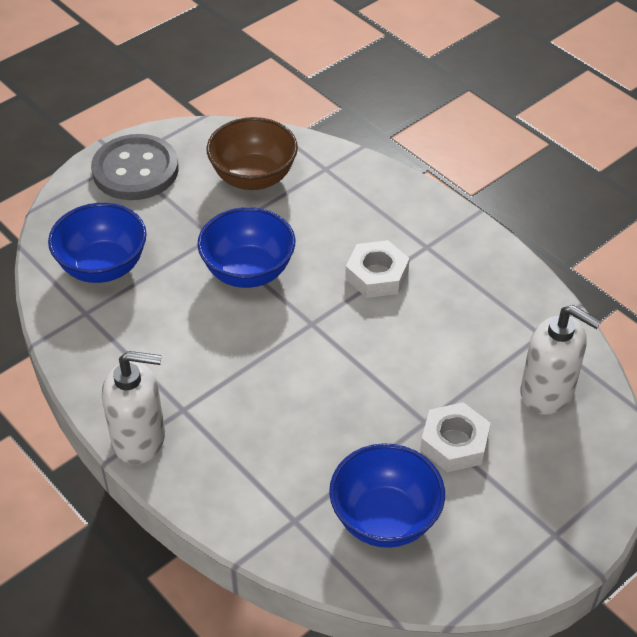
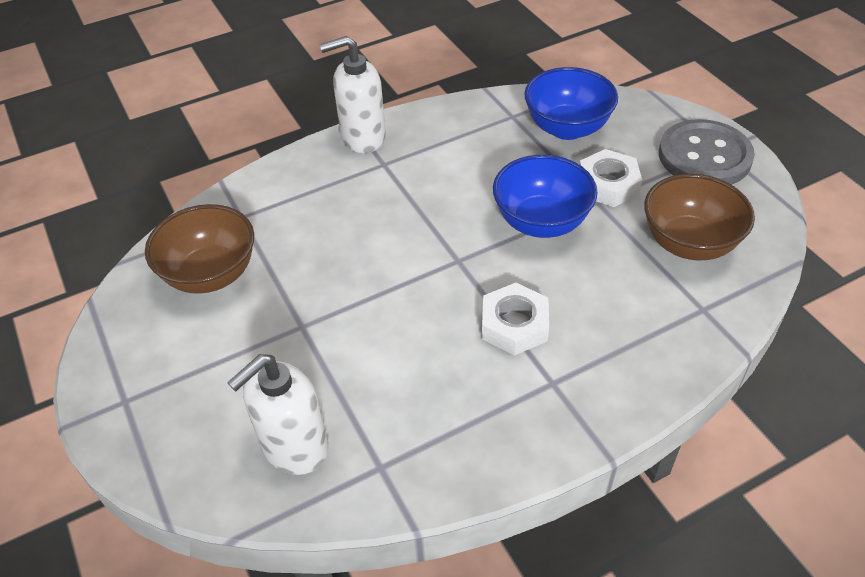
camera: 105 degrees right, 0 degrees up
(139, 439) = (362, 137): white soap dispenser -> white soap dispenser turned 60 degrees clockwise
(385, 519) = (211, 274): blue bowl -> brown bowl
(454, 443) = (266, 344): white nut -> white nut (608, 184)

